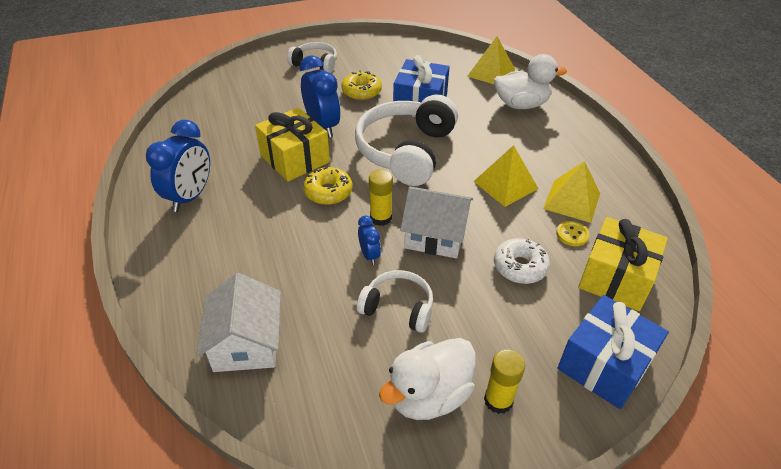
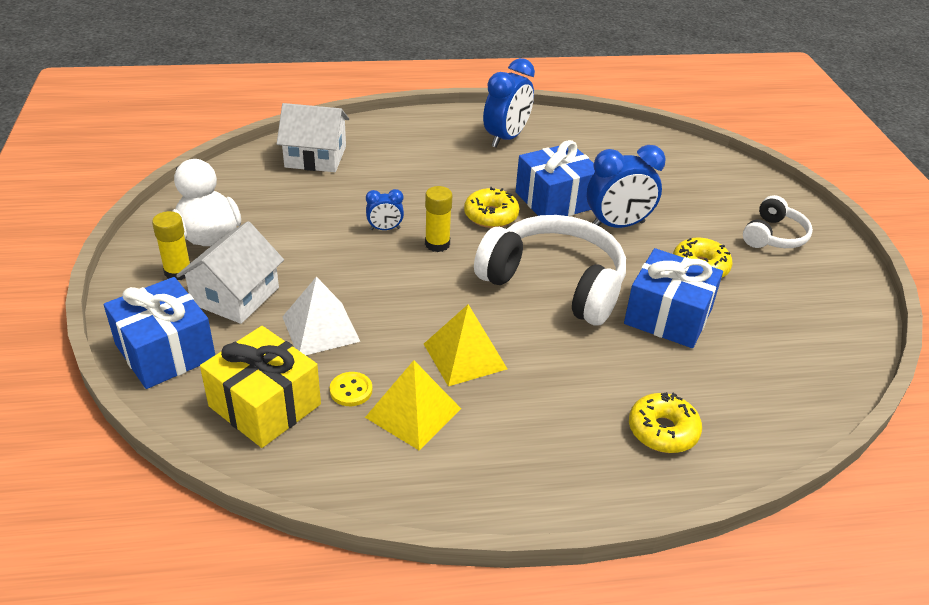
camera: 100 degrees right, 5 degrees down
(190, 197) = (506, 138): blue clock -> blue clock turned 90 degrees counterclockwise
(295, 159) = (555, 200): yellow gift -> blue gift
(398, 308) = (309, 235): white headphones -> none
(435, 235) = (395, 277): white house -> white house (235, 296)
(491, 73) = (767, 420): yellow pyramid -> none
(520, 267) = (320, 329): white donut -> white pyramid
(521, 104) = (662, 431): white duck -> yellow donut

